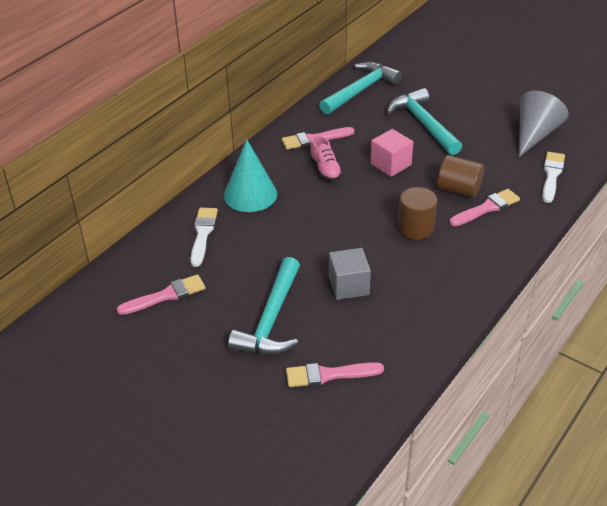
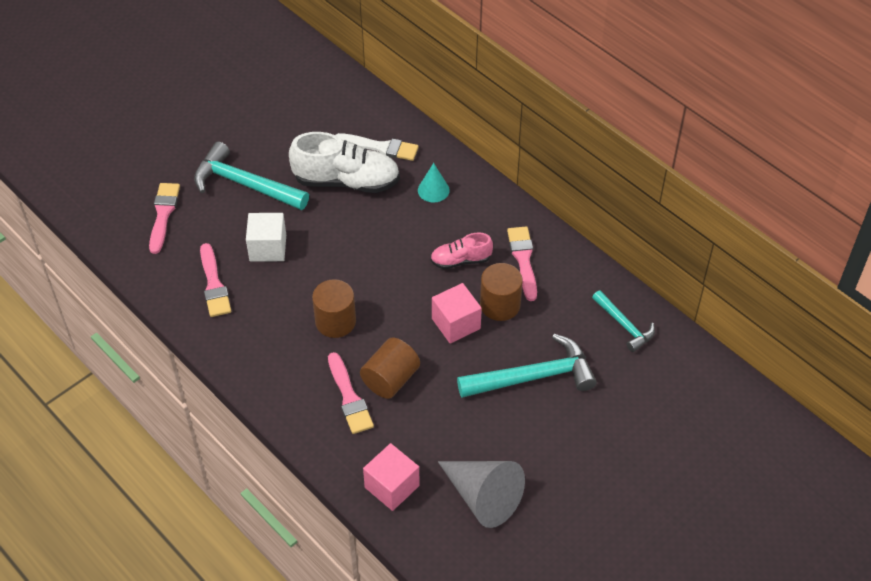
camera: 100 degrees right, 10 degrees up
(166, 295) = (302, 116): pink brush -> pink brush (214, 284)
(250, 194) = (433, 190): turquoise cone -> turquoise cone, size x0.54
(251, 249) = (346, 181): none -> white shoe
(349, 286) = (268, 248): grey cube -> white cube
(360, 90) = (624, 325): turquoise hammer -> turquoise hammer, size x0.58
(363, 145) = (500, 305): none -> brown cylinder
(551, 175) = (392, 486): white brush -> pink cube

